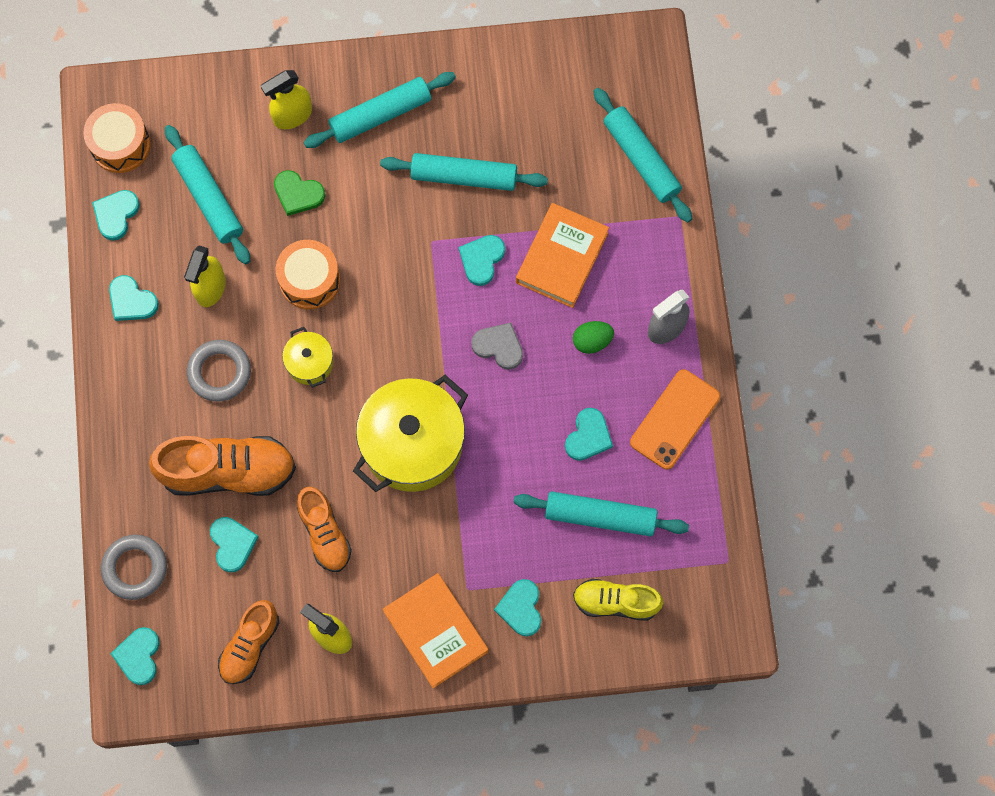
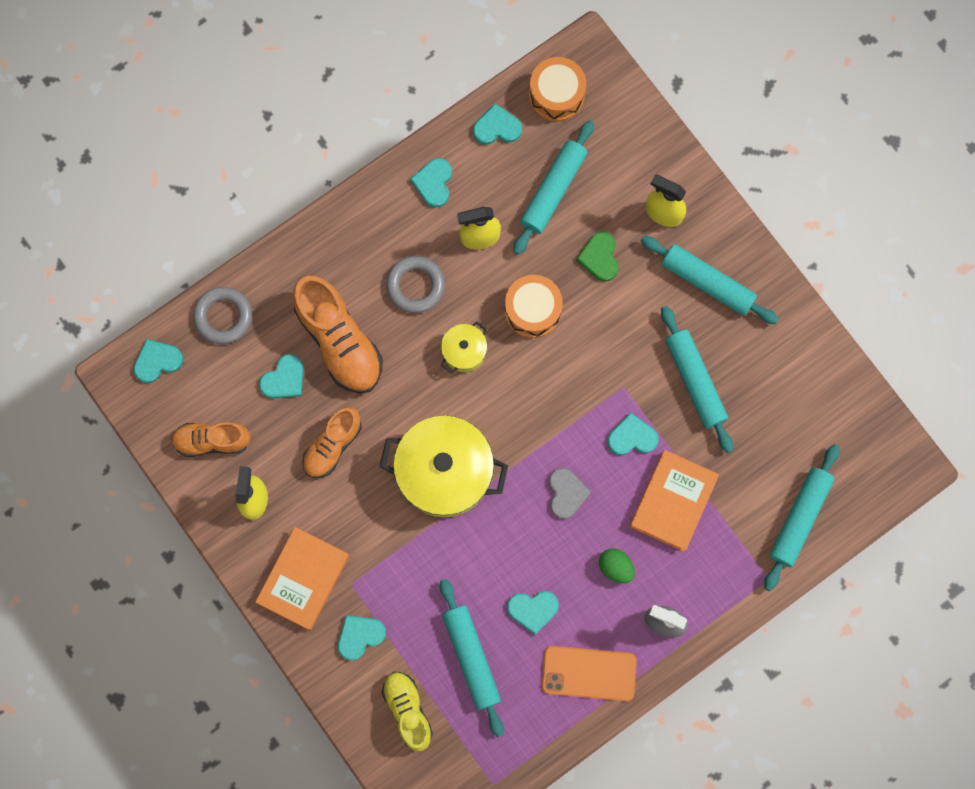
camera: 60 degrees right, 5 degrees up
(561, 258) = (673, 501): orange book -> orange book turned 60 degrees counterclockwise

